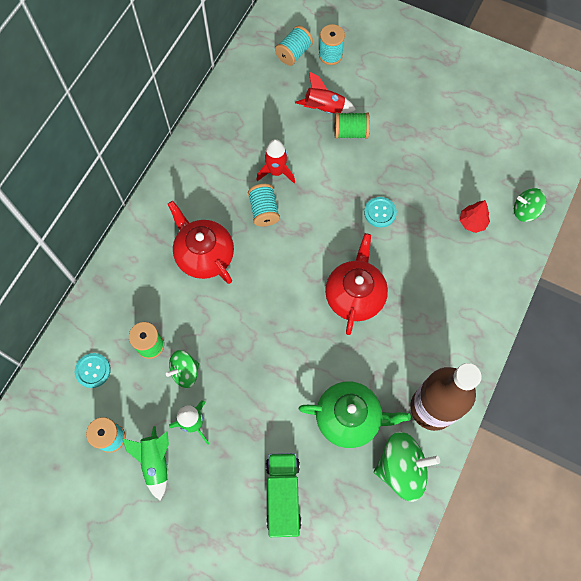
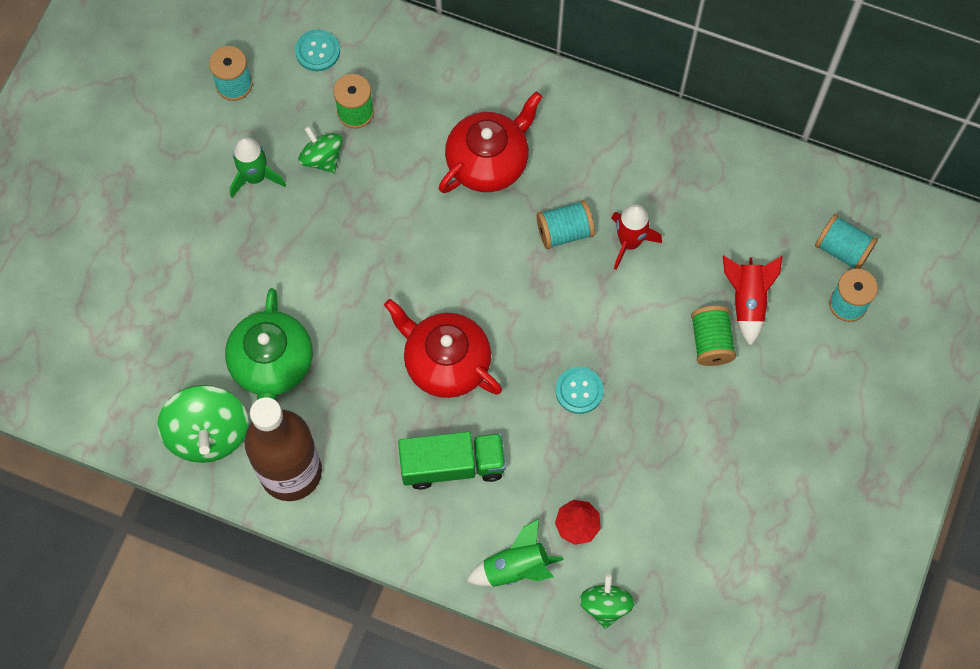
camera: 85 degrees right, 0 degrees up
(155, 462) = (206, 139): green rocket -> green rocket (515, 568)
(283, 496) = (169, 291): green truck -> green truck (452, 465)
(355, 295) = (446, 362): red teapot -> red teapot turned 150 degrees counterclockwise

